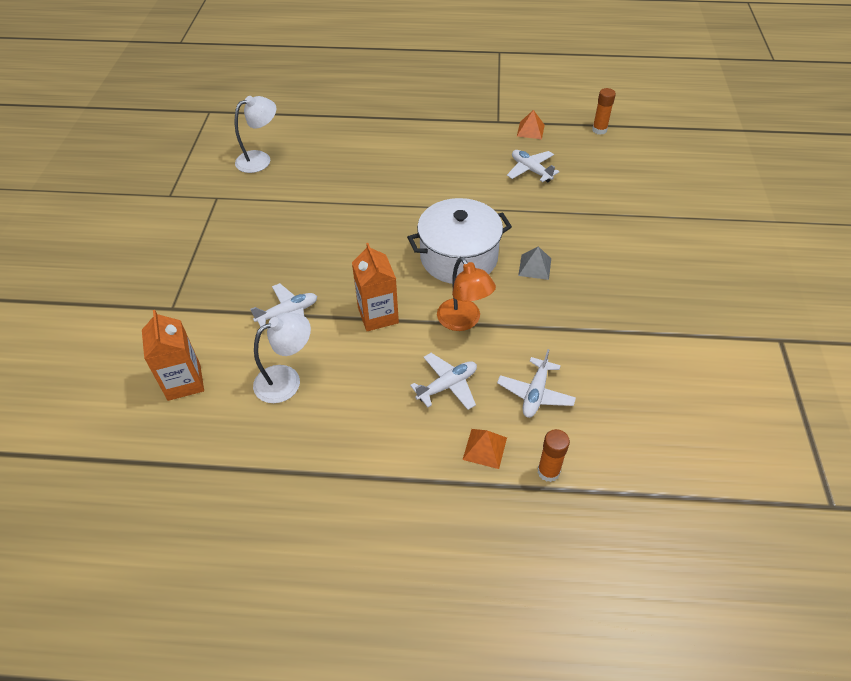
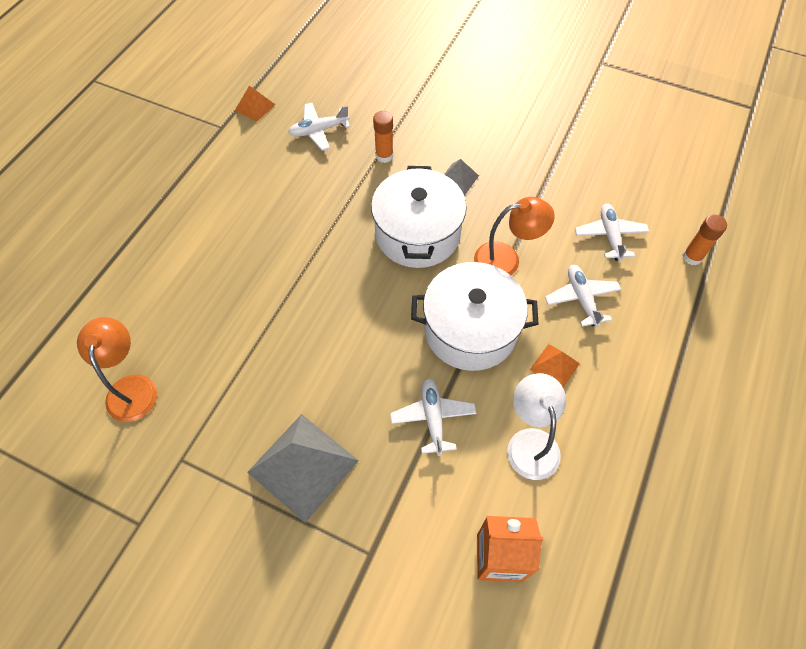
camera: 70 degrees left, 10 degrees up
(228, 255) = (303, 466): none -> grey pyramid
(260, 159) = (132, 387): white lamp -> orange lamp
(378, 315) = (470, 330): orange carton -> white pot
(485, 448) = (658, 293): orange pyramid -> orange pyramid (554, 366)
(535, 393) = (610, 236): white plane -> white plane turned 135 degrees counterclockwise
(599, 130) = (290, 57): orange glue stick -> orange glue stick (384, 156)

